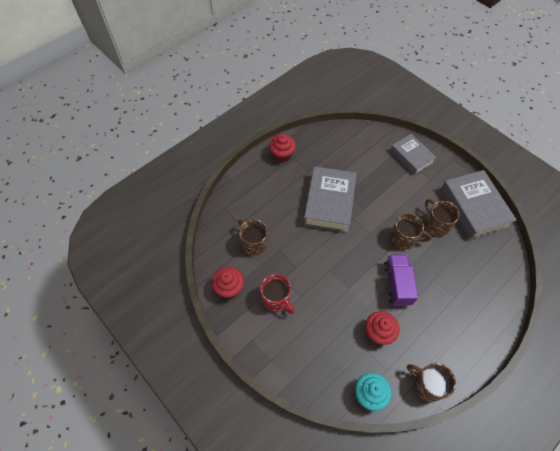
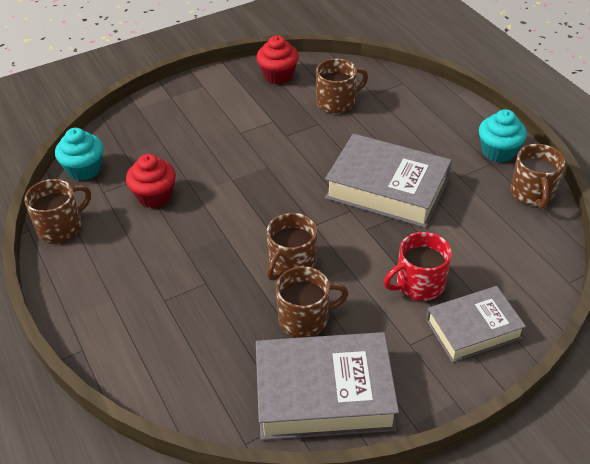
camera: 105 degrees right, 15 degrees down
(276, 299) = (246, 111): red mug -> red mug (419, 284)
(282, 154) = (498, 151): red cupcake -> turquoise cupcake
(312, 139) = (532, 193): none -> brown mug
(397, 284) = (215, 234): purple truck -> none

